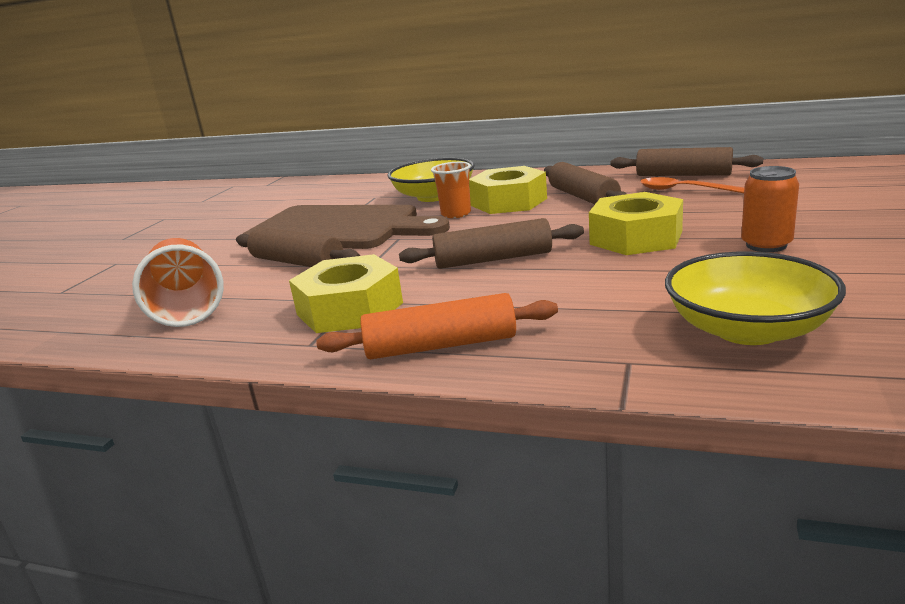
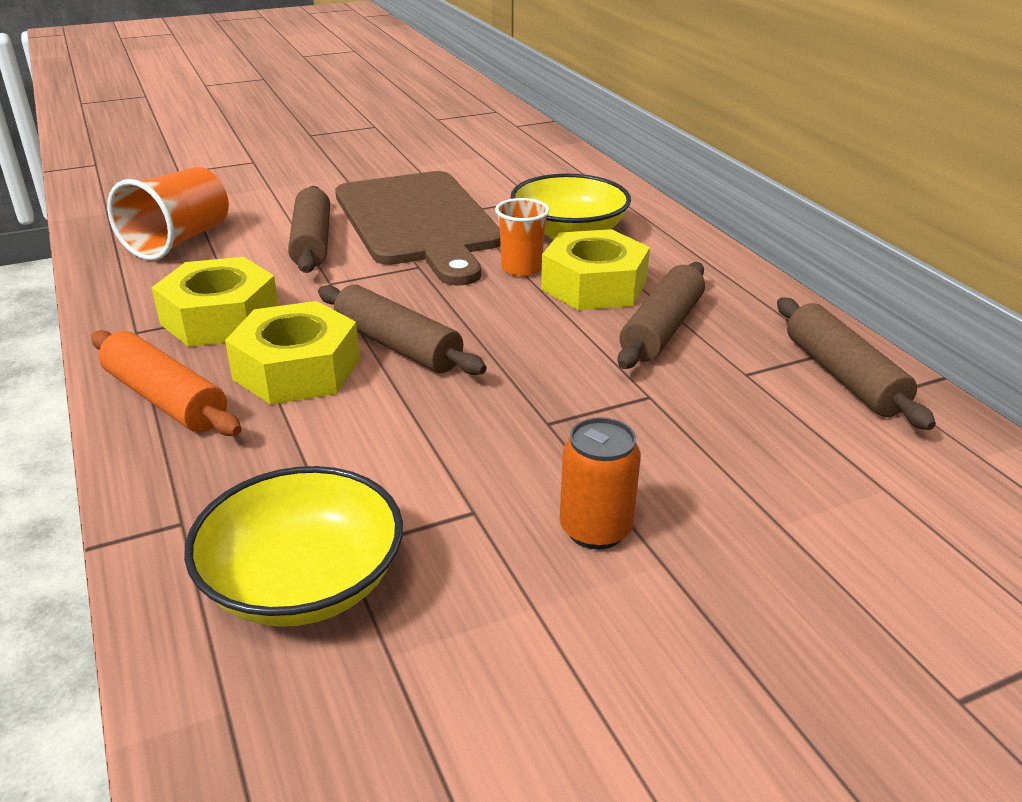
camera: 45 degrees right, 10 degrees up
(636, 238) = (541, 417): yellow nut -> yellow nut (297, 369)
(684, 190) = (770, 398): orange spoon -> none

